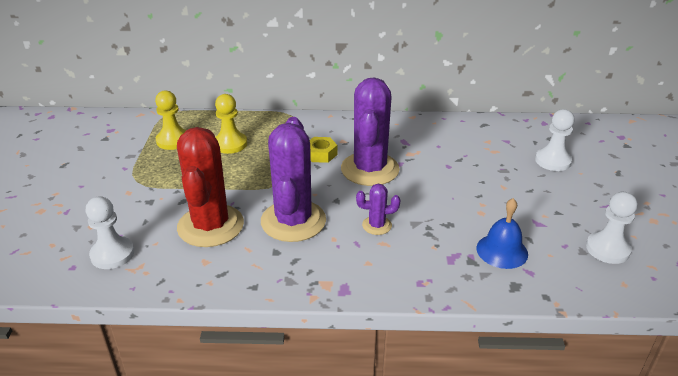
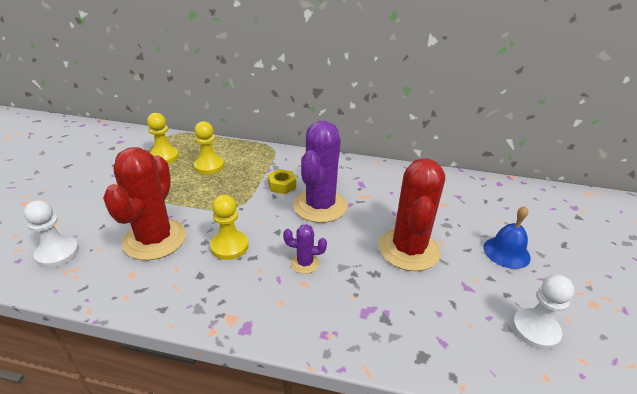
camera: 10 degrees right, 0 degrees up
(293, 221) = (229, 246): purple cactus -> yellow pawn
(474, 198) = (408, 249): none -> red cactus
(502, 251) = (420, 312): blue bell -> blue bell (506, 252)
(553, 161) = (498, 222): white pawn -> none

